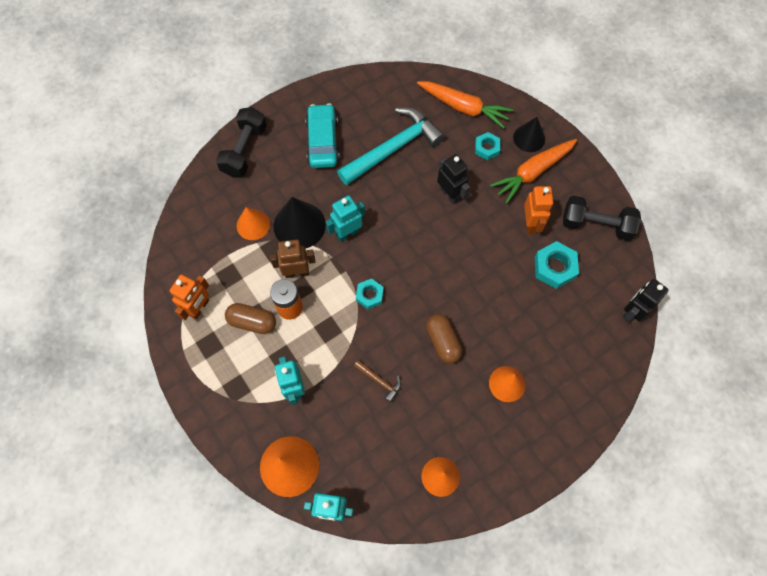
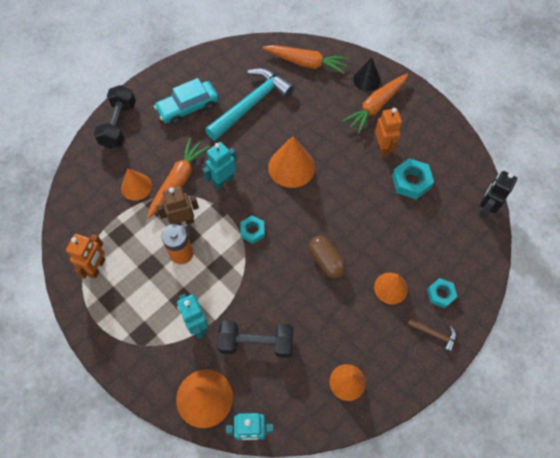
camera: 10 degrees left, 5 degrees down
(252, 322) = (148, 272): brown capsule -> none
(299, 225) = (178, 181): black cone -> orange carrot
(323, 141) = (188, 108): turquoise car -> turquoise car turned 105 degrees counterclockwise
(379, 381) = (275, 305): brown hammer -> brown hammer (434, 334)
(425, 229) = (291, 167): none -> orange cone
(450, 194) = (308, 135): black robot -> none
(486, 148) = (332, 93): turquoise nut -> turquoise nut (440, 294)
(596, 225) = (439, 141): black dumbbell -> black dumbbell (256, 343)

